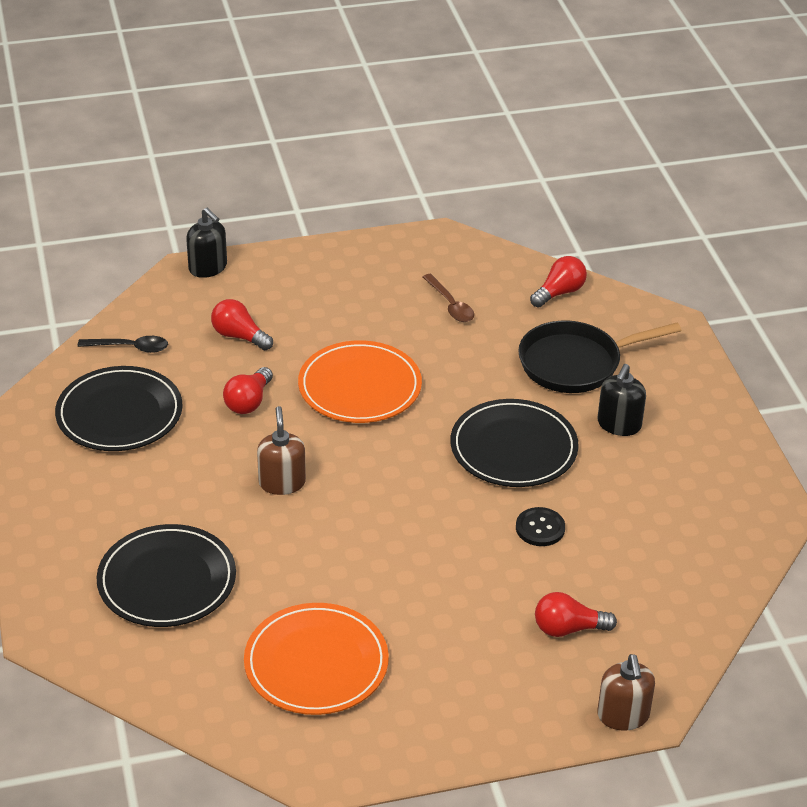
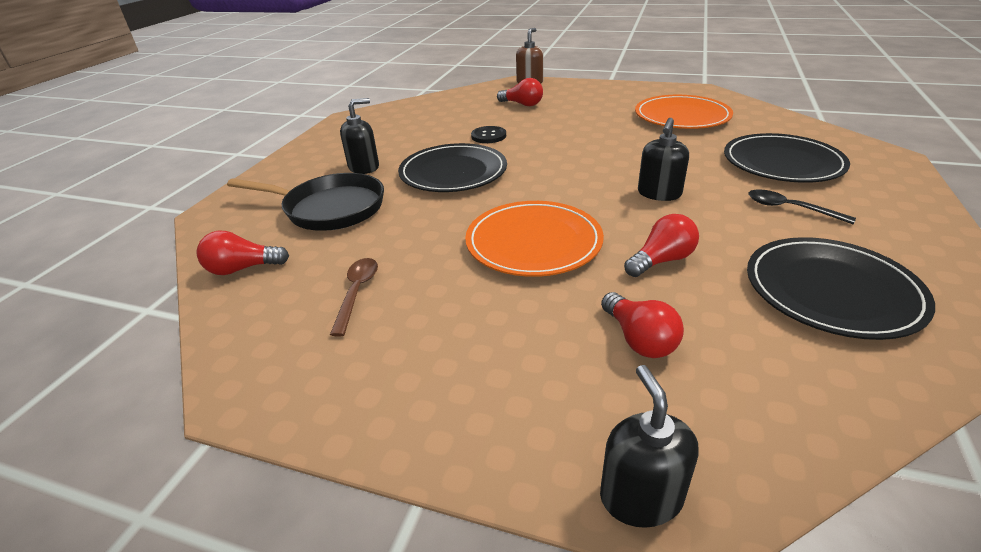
camera: 145 degrees left, 5 degrees down
(130, 348) = (816, 377): black spoon -> black spoon (789, 208)
(282, 482) = (659, 193): brown soap dispenser -> black soap dispenser

